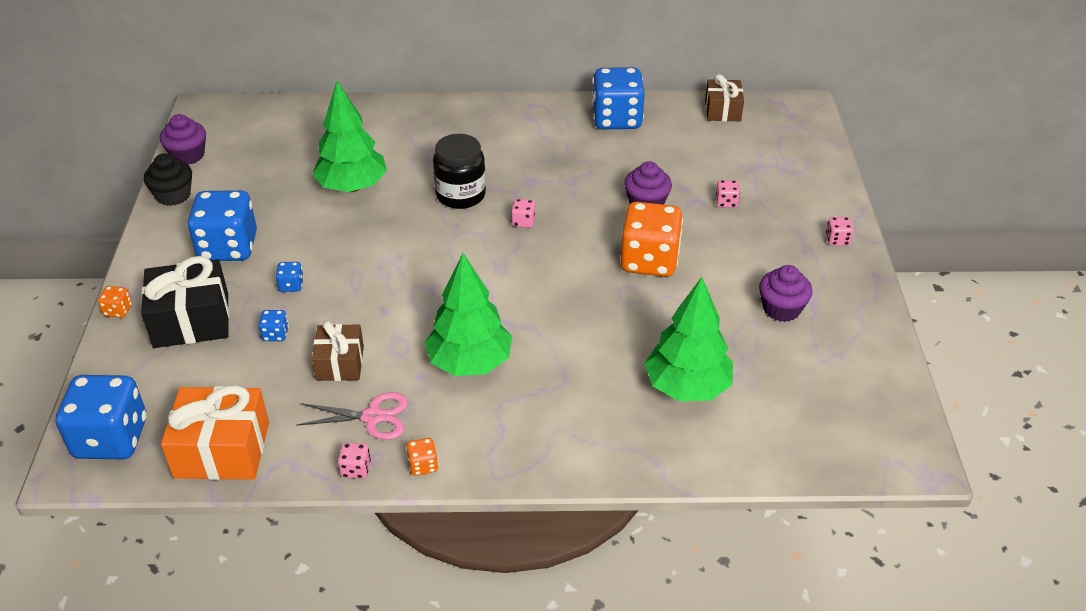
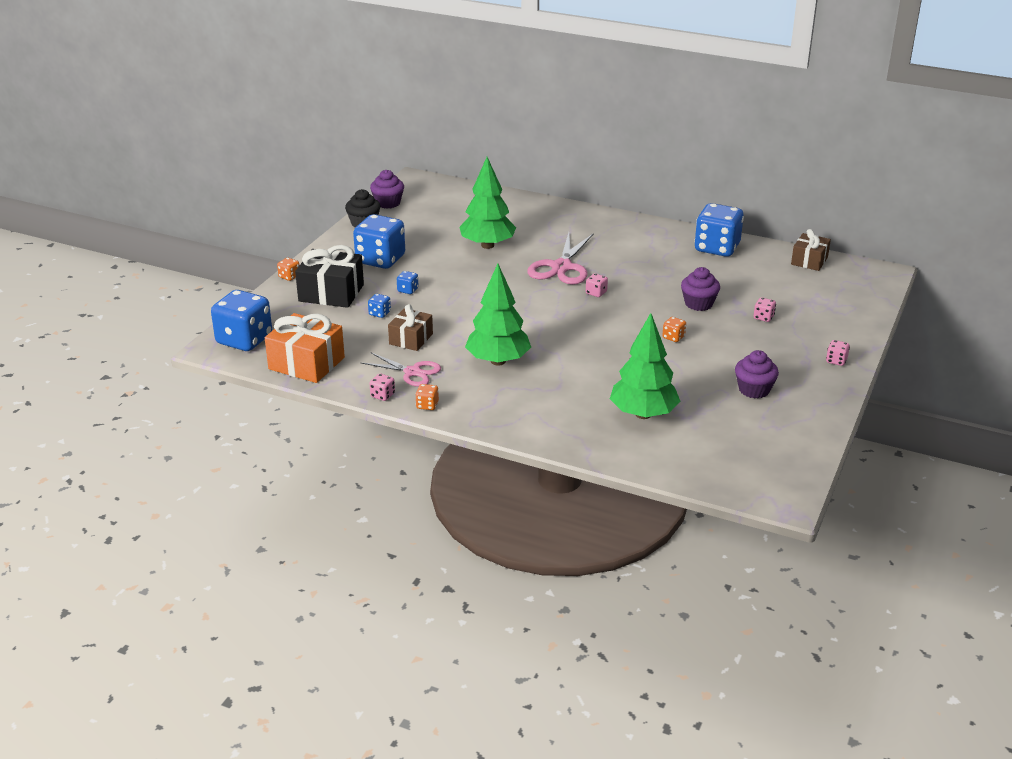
camera: 25 degrees right, 10 degrees down
(460, 195) = (561, 267): black jar -> pink scissors
(649, 261) = (673, 337): orange dice -> orange dice, size x0.41

